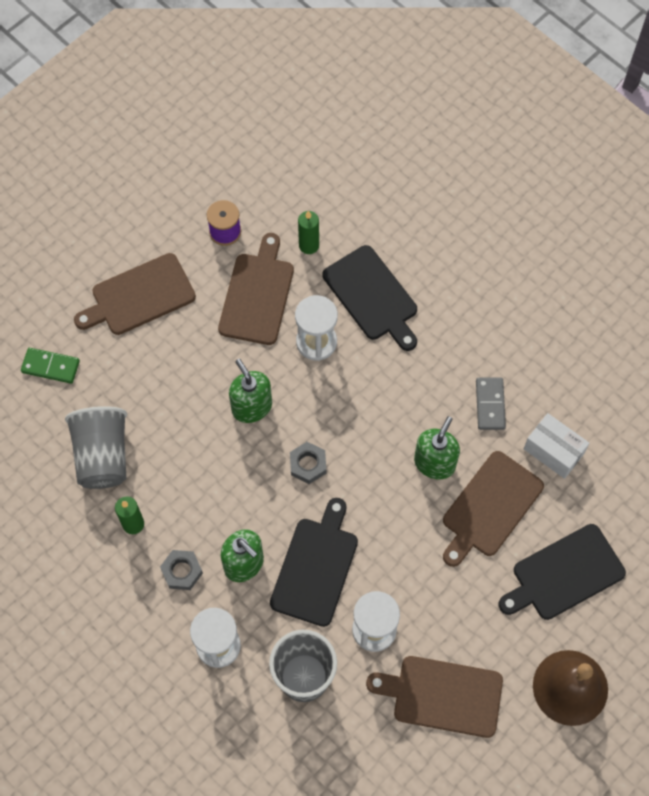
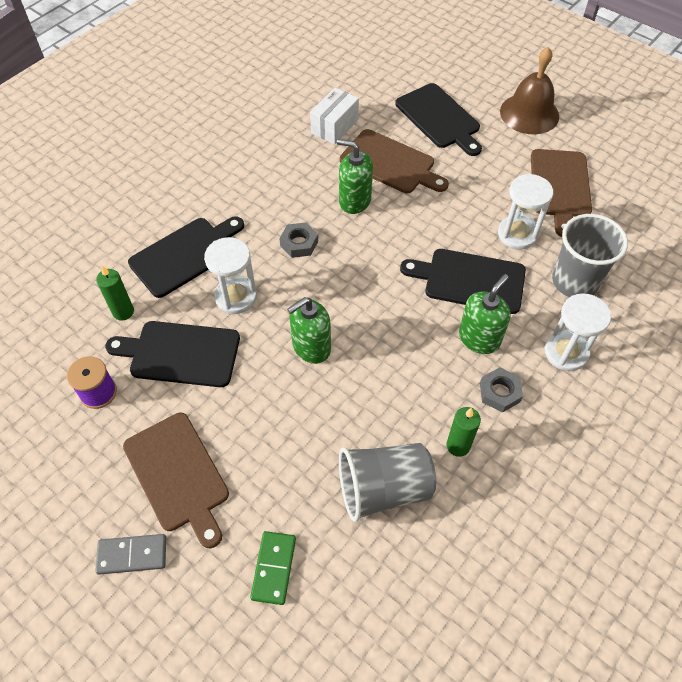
camera: 95 degrees left, 10 degrees down
(257, 295) = (180, 354): brown cutting board -> black cutting board
(308, 464) = (368, 294): grey nut -> grey nut (299, 243)
(490, 404) = (295, 166): grey domino -> grey domino (132, 555)

